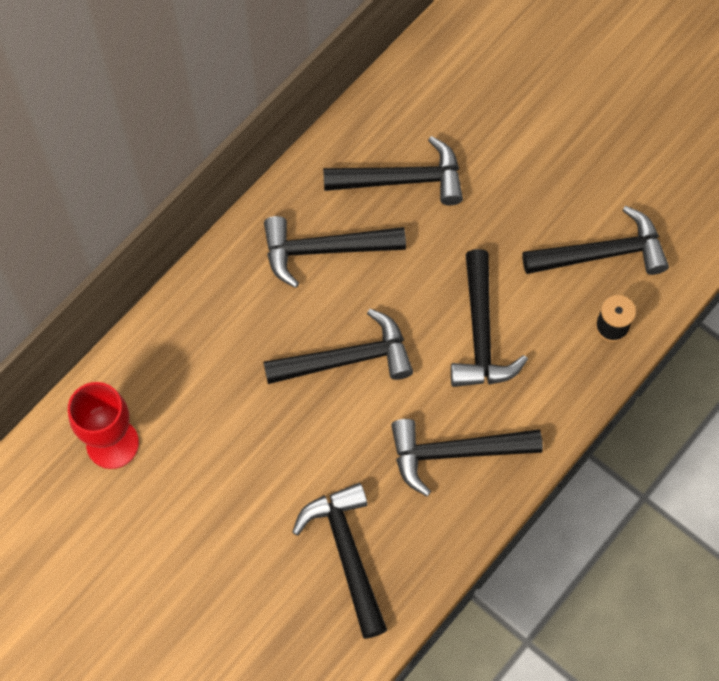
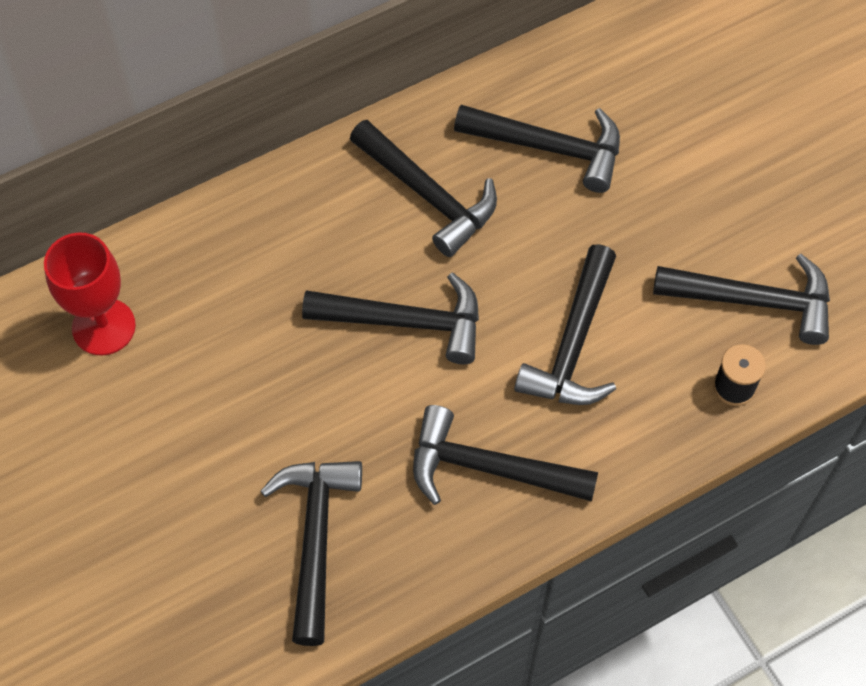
camera: 20 degrees right, 5 degrees down
(324, 250) = (428, 195): black hammer -> black hammer turned 150 degrees counterclockwise

